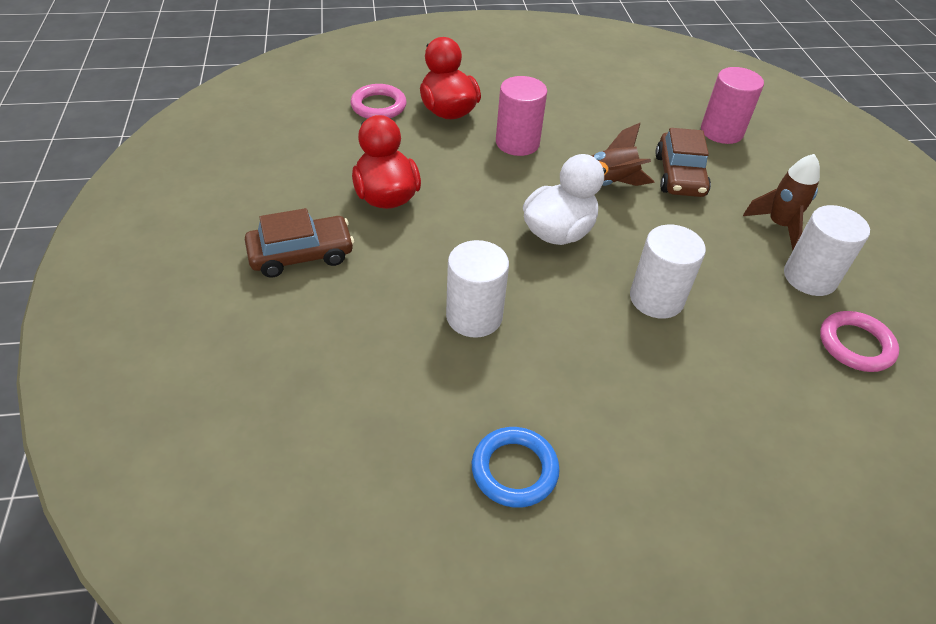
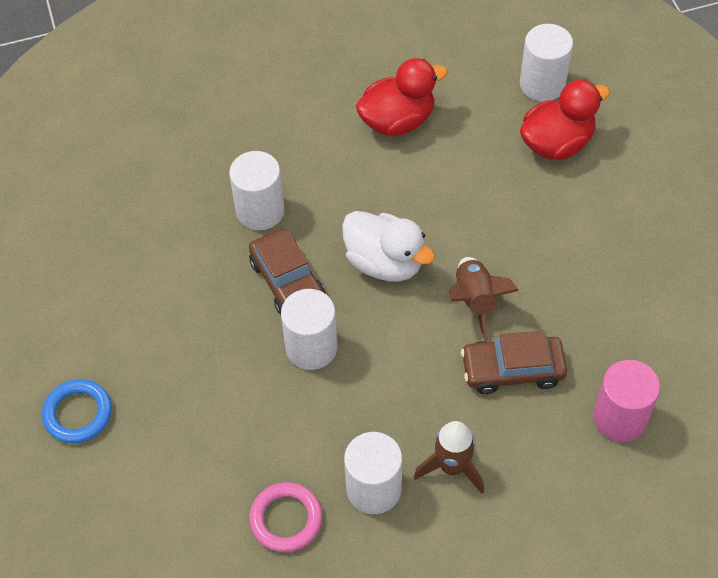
camera: 85 degrees right, 10 degrees up
(301, 254) = (305, 81): brown car -> brown car (288, 281)
(378, 106) = (542, 84): pink ring -> white cylinder
(514, 470) = (115, 256): blue ring -> blue ring (78, 413)
(517, 143) = (520, 213): pink cylinder -> none

